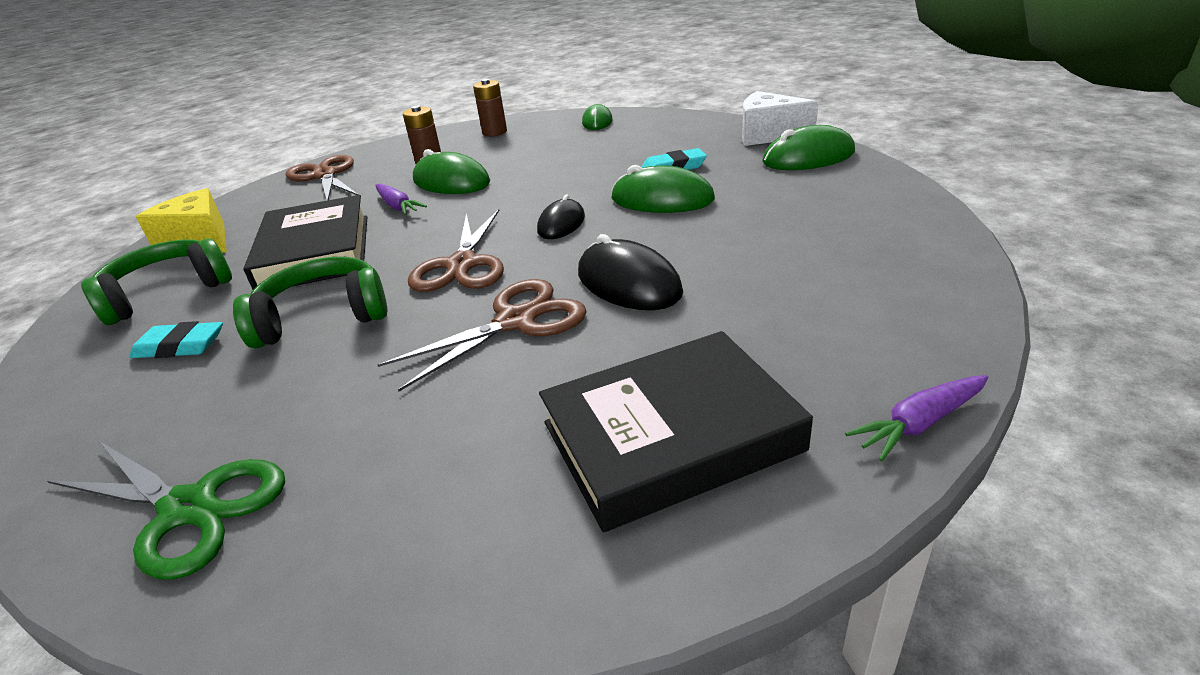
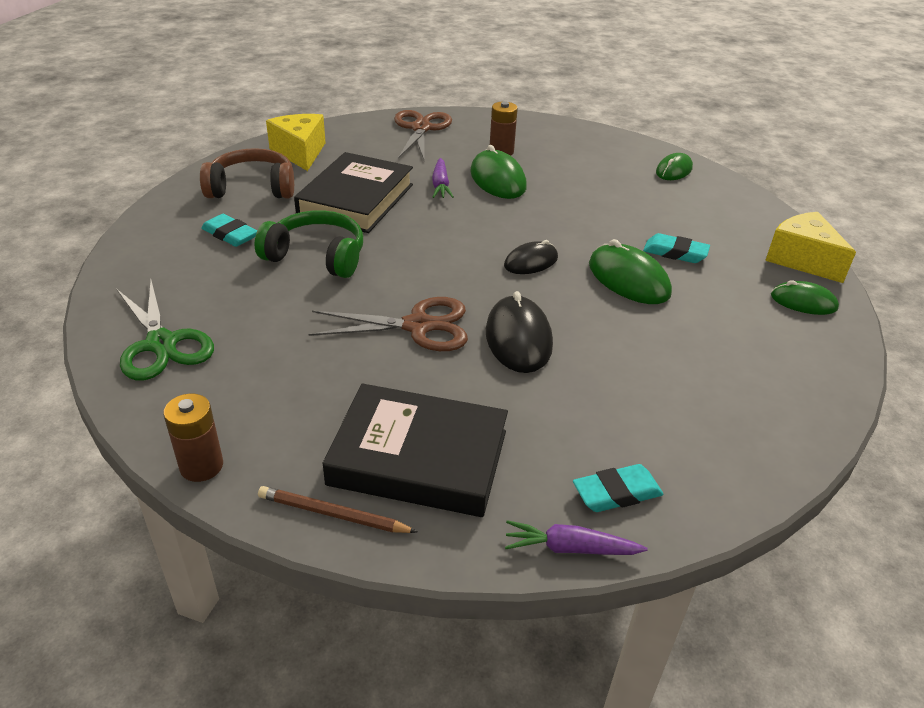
camera: 30 degrees right, 5 degrees up
(167, 293) = (252, 188): green headphones -> brown headphones
(462, 265) = (431, 261): brown scissors -> none
(494, 132) = (580, 142): brown battery -> brown battery (201, 466)
(652, 558) = (333, 514): none -> brown pencil
(768, 135) = (802, 260): white cheese -> yellow cheese
(808, 157) = (803, 302): green mouse -> green mouse, size x0.64
(885, 353) = (617, 493): none -> turquoise eraser

